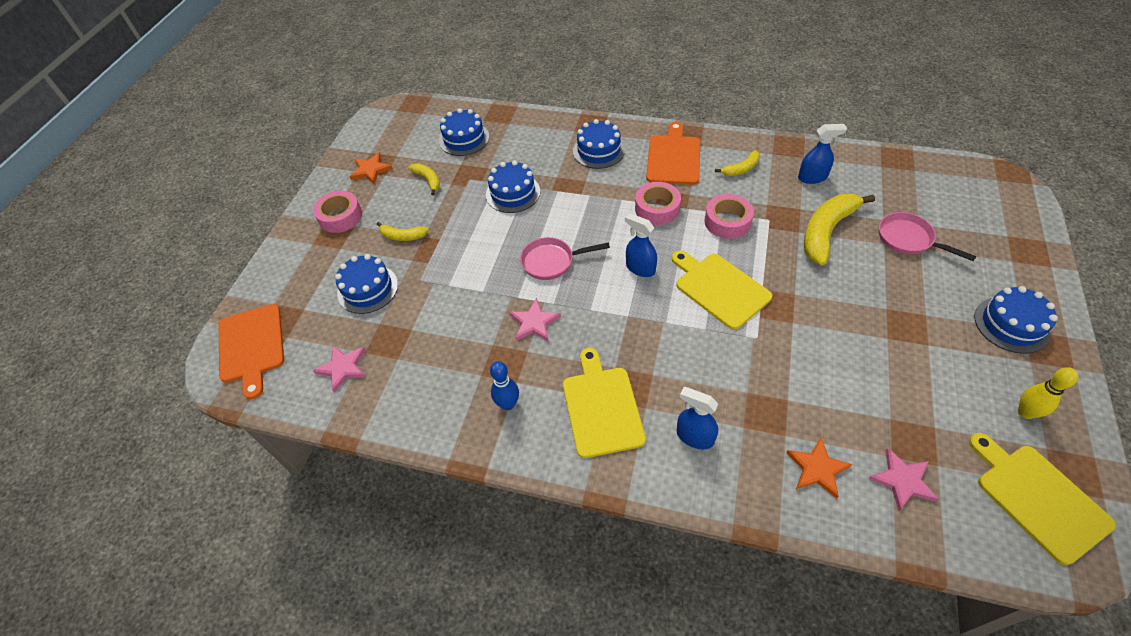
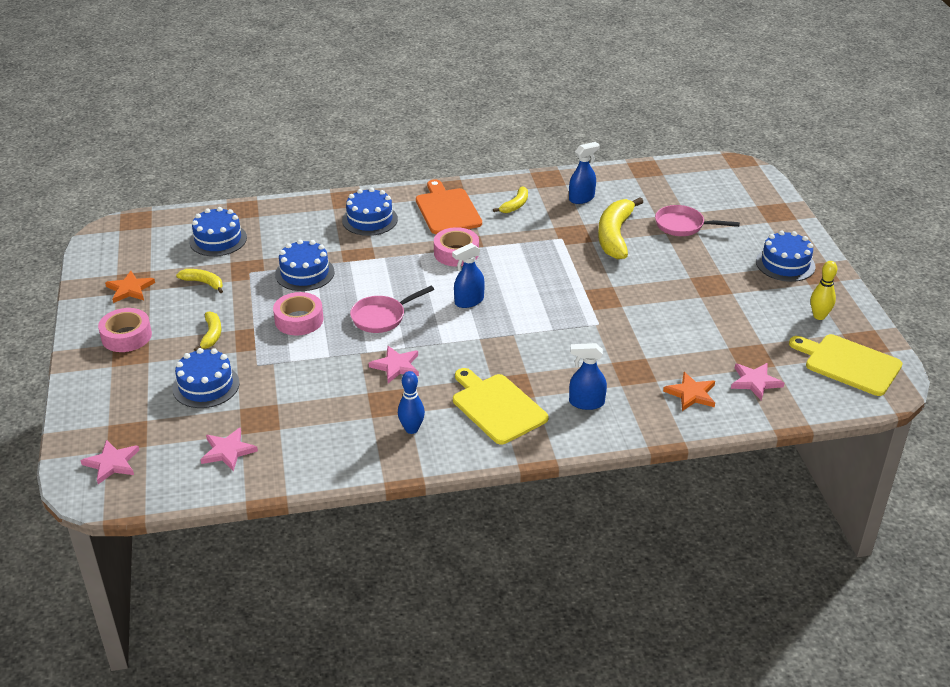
camera: 30 degrees left, 15 degrees down
(251, 346) = (112, 463): orange cutting board -> pink star
(403, 236) = (211, 335): yellow banana -> yellow banana turned 75 degrees counterclockwise
(640, 268) = (469, 301): blue spray bottle -> blue spray bottle turned 45 degrees counterclockwise
(719, 288) = (548, 298): yellow cutting board -> none
(727, 221) = (526, 248): pink tape -> pink tape (299, 320)

